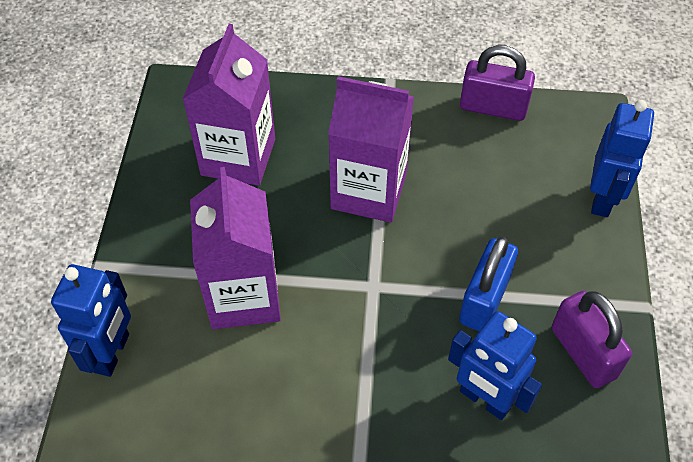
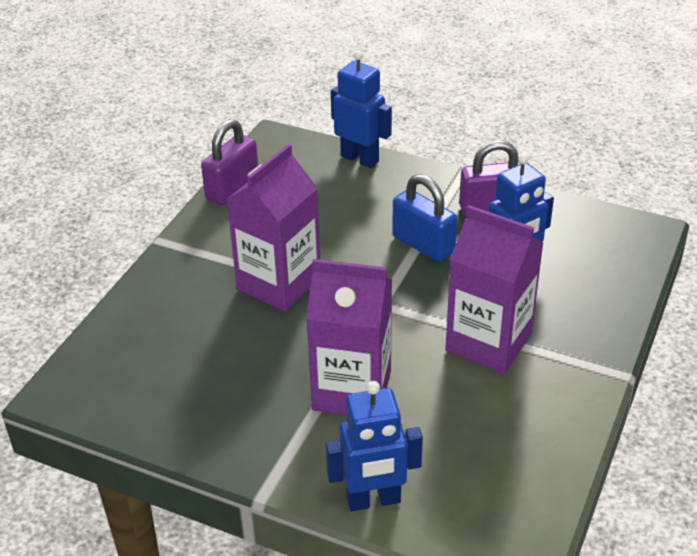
camera: 70 degrees left, 15 degrees down
(112, 353) = (373, 500): blue robot -> blue robot turned 135 degrees clockwise
(238, 157) = (185, 363): purple carton -> purple carton (488, 342)

